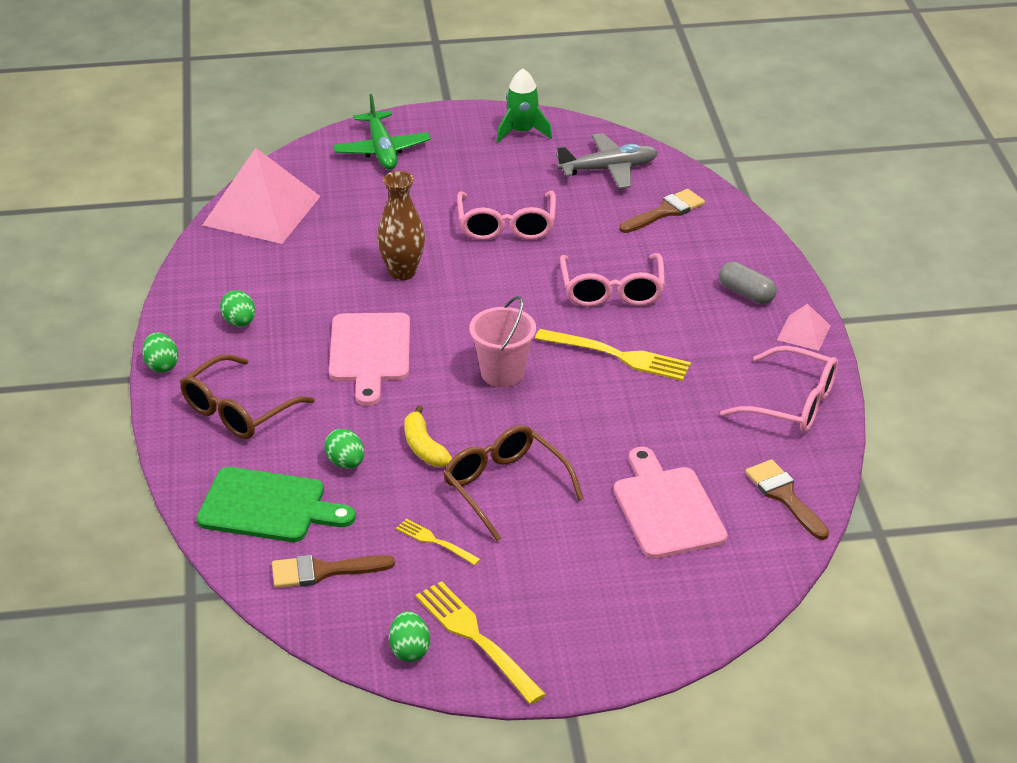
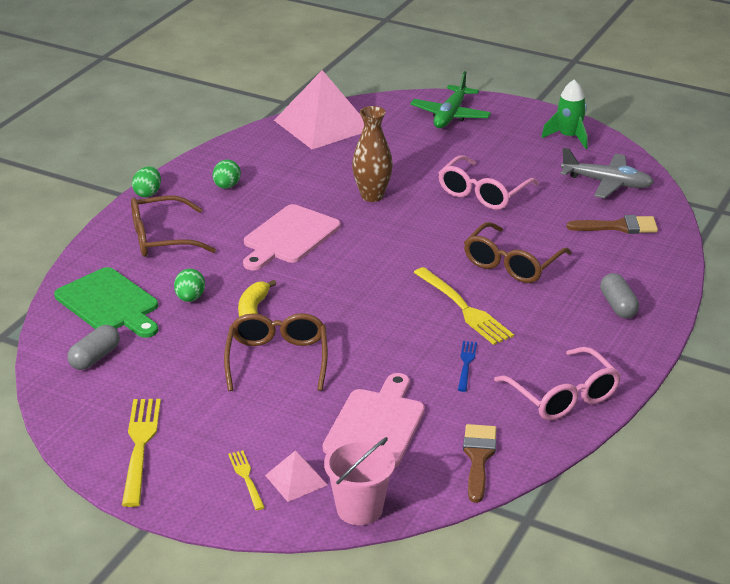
camera: 35 degrees right, 5 degrees down
(323, 571) = (95, 358): brown brush -> grey capsule
(409, 650) = (89, 432): green egg -> none
(435, 541) = (188, 372): yellow fork -> yellow fork (246, 478)
(502, 373) = (365, 286): pink bucket -> pink bucket (359, 509)
(612, 291) = (511, 264): pink glasses -> brown glasses
(679, 411) = (466, 364): none -> blue fork
(803, 332) = (633, 351): pink pyramid -> pink pyramid (296, 480)

